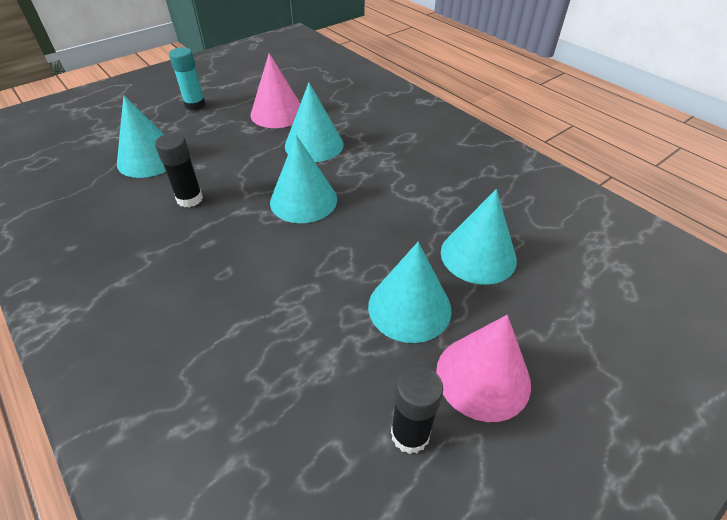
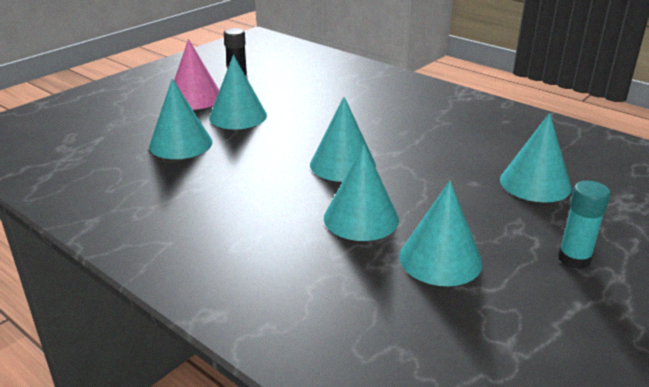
camera: 170 degrees right, 15 degrees down
(189, 199) = (450, 155): black glue stick -> none
(277, 113) = (440, 259): pink cone -> turquoise cone

